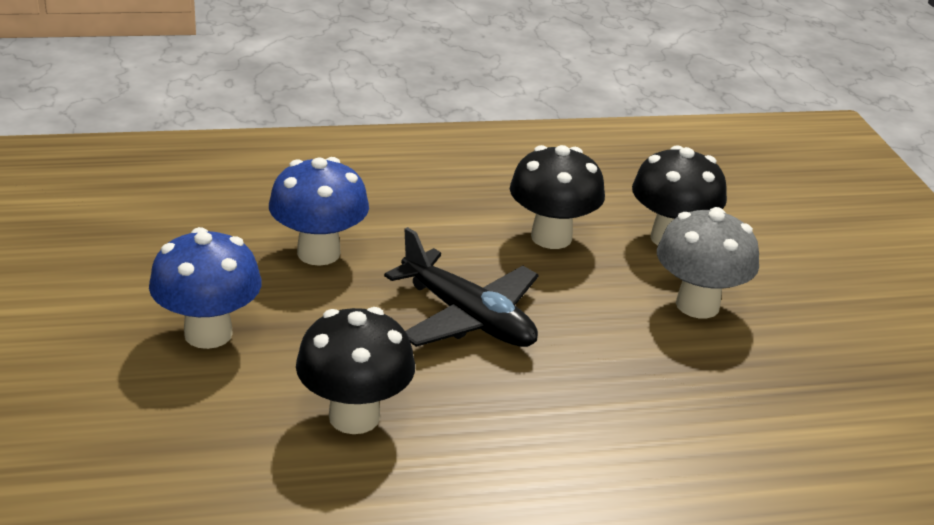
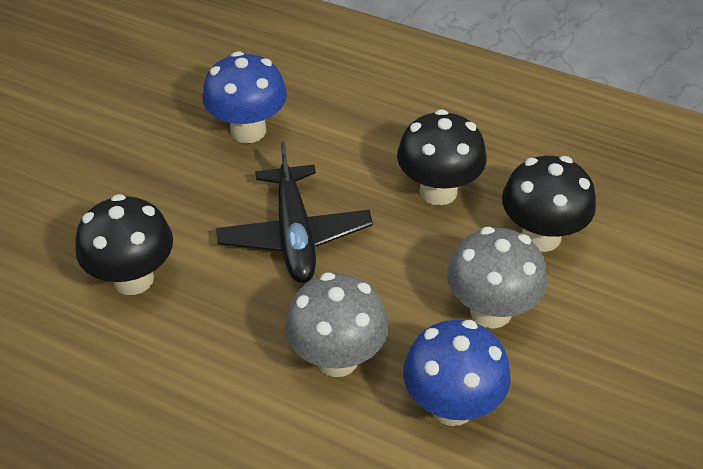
camera: 40 degrees right, 15 degrees up
(208, 334) = (111, 166): blue mushroom -> blue mushroom (452, 406)
(621, 393) = (337, 358): none -> grey mushroom

